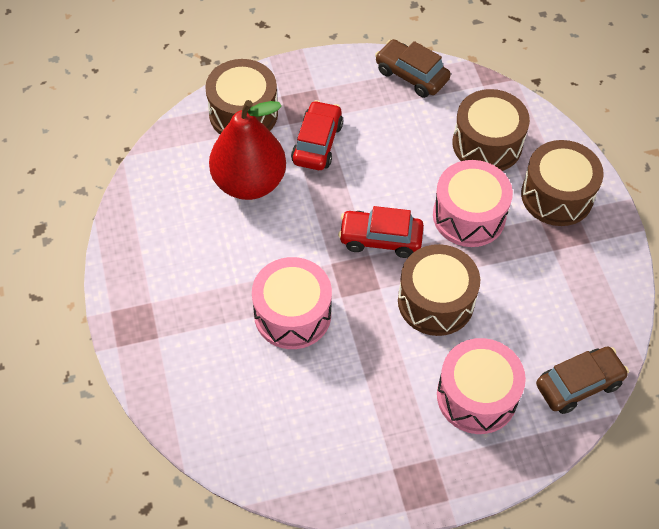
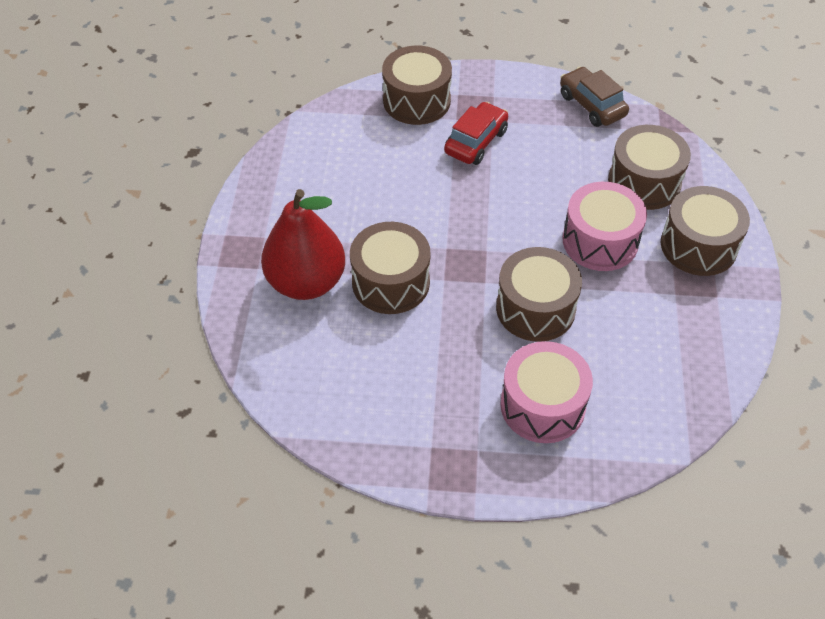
camera: 20 degrees right, 5 degrees down
(249, 182) = (397, 159): red pear -> red pear (306, 282)
(292, 314) = (390, 282): pink drum -> brown drum
(380, 239) = (503, 239): red car -> none
(578, 384) = (653, 425): brown car -> none

